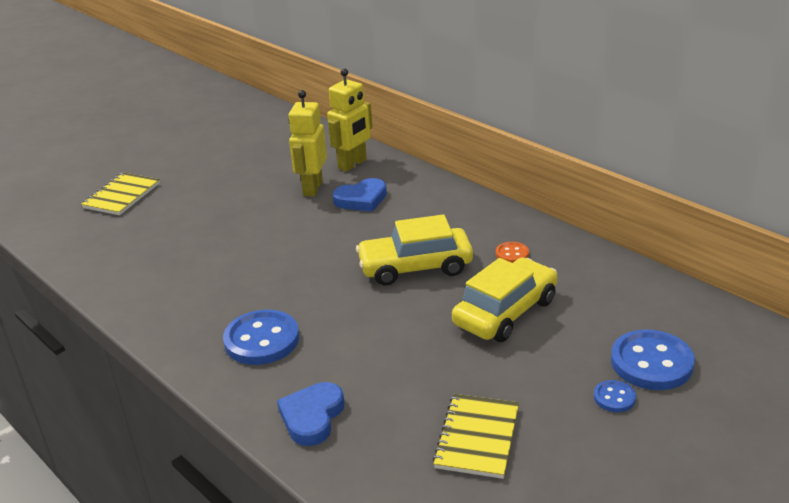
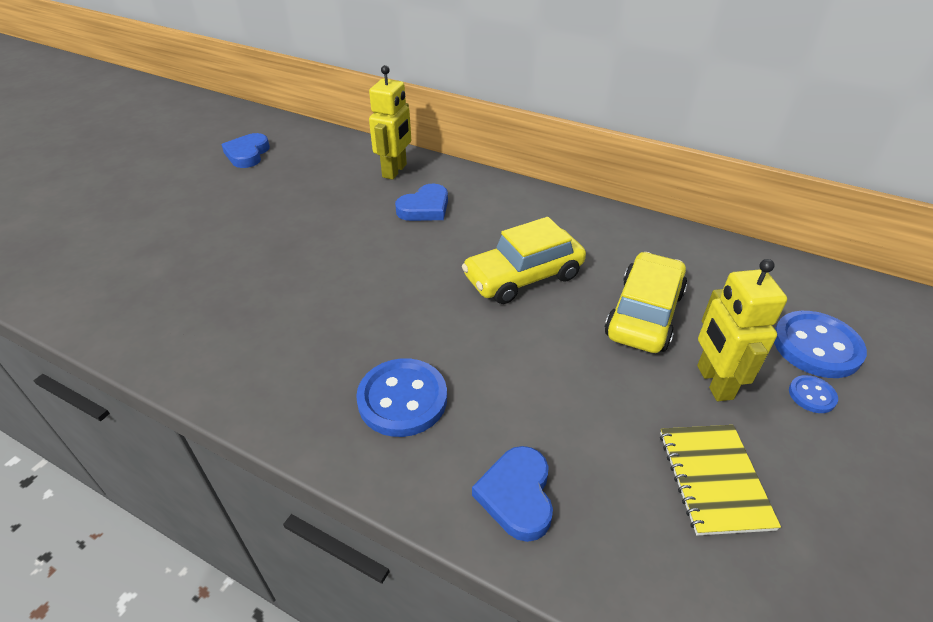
camera: 20 degrees left, 10 degrees up
(121, 196) = (146, 239): yellow notebook -> none
(231, 136) = (247, 154): none -> blue heart
(312, 188) = (366, 202): yellow robot -> yellow robot (714, 382)
(512, 254) = (609, 247): orange button -> none

